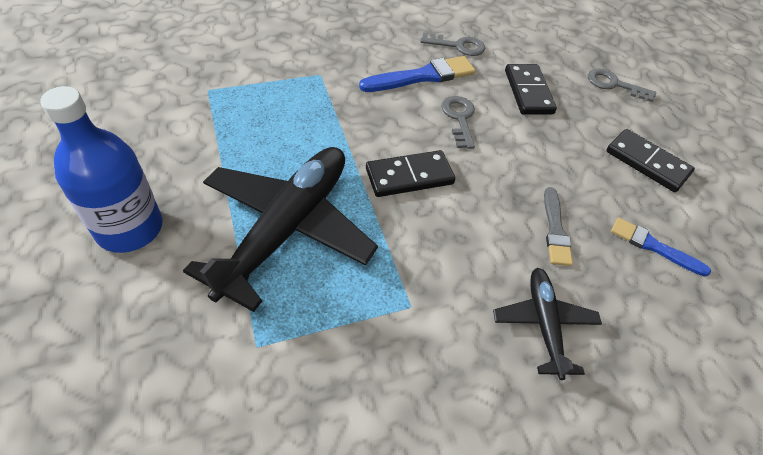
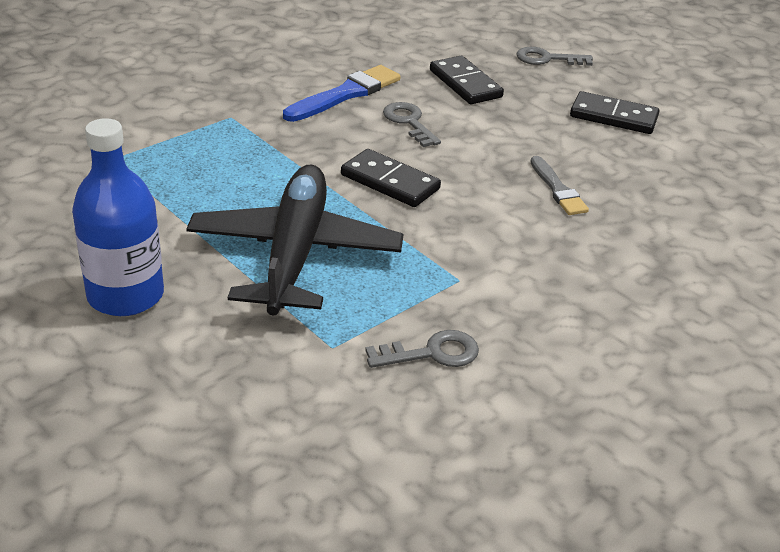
camera: 20 degrees left, 15 degrees down
(409, 176) = (390, 182): black domino -> black domino turned 75 degrees clockwise
(458, 46) = (365, 58): grey key -> grey key (432, 353)
(544, 324) = (588, 260): black plane -> none
(653, 246) = (653, 180): blue brush -> none

